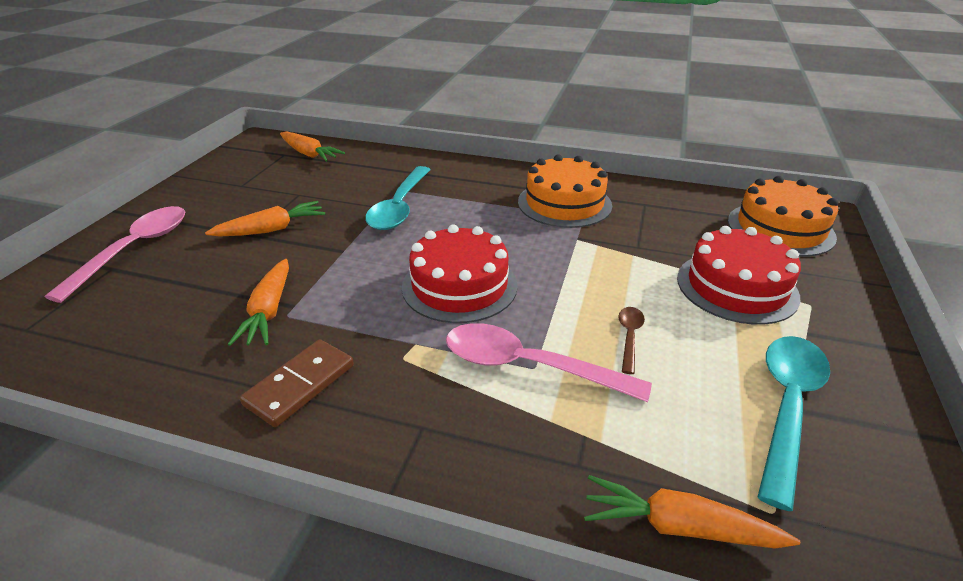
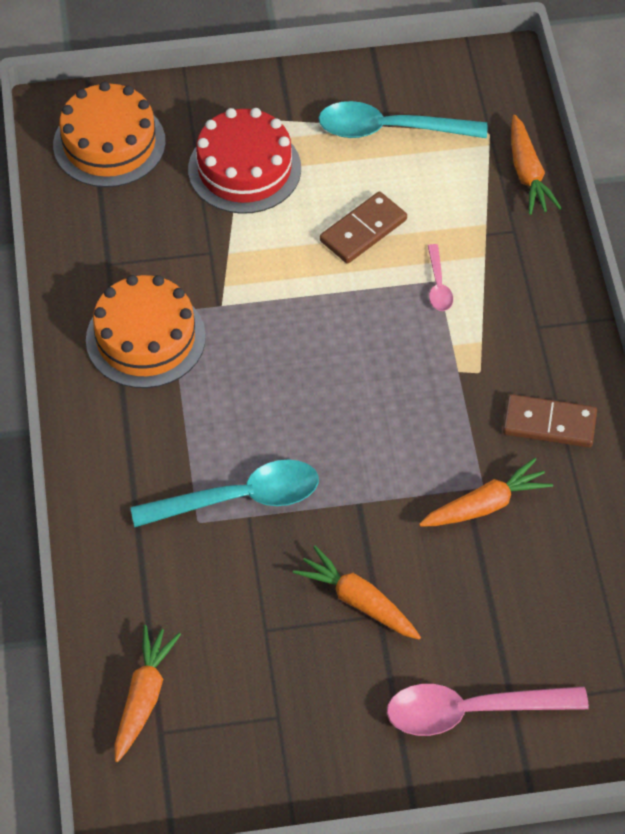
camera: 115 degrees left, 20 degrees up
(459, 286) = (361, 373): red cake -> none
(528, 366) = (438, 285): pink spoon -> pink spoon, size x0.48
(629, 337) = (363, 230): brown spoon -> brown domino

